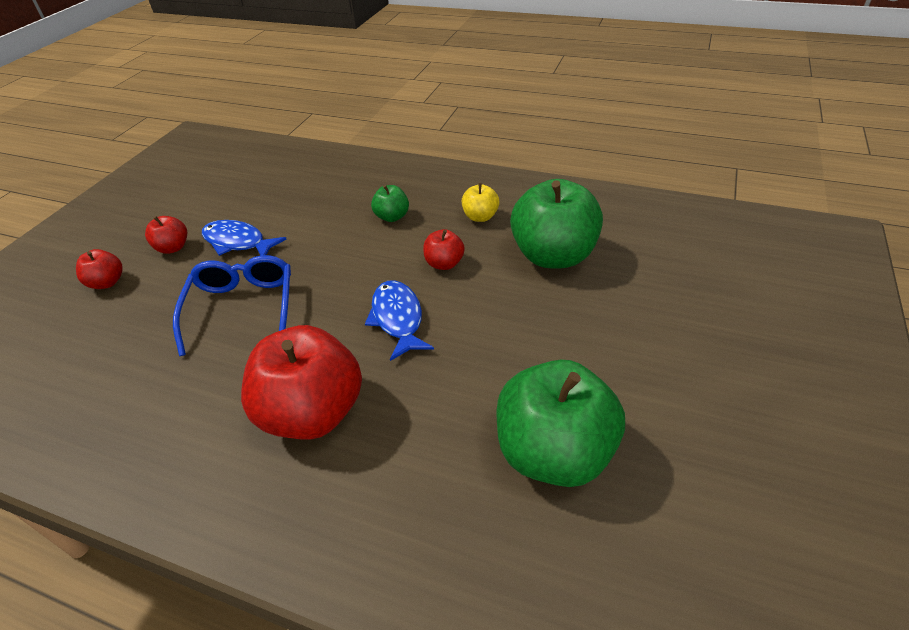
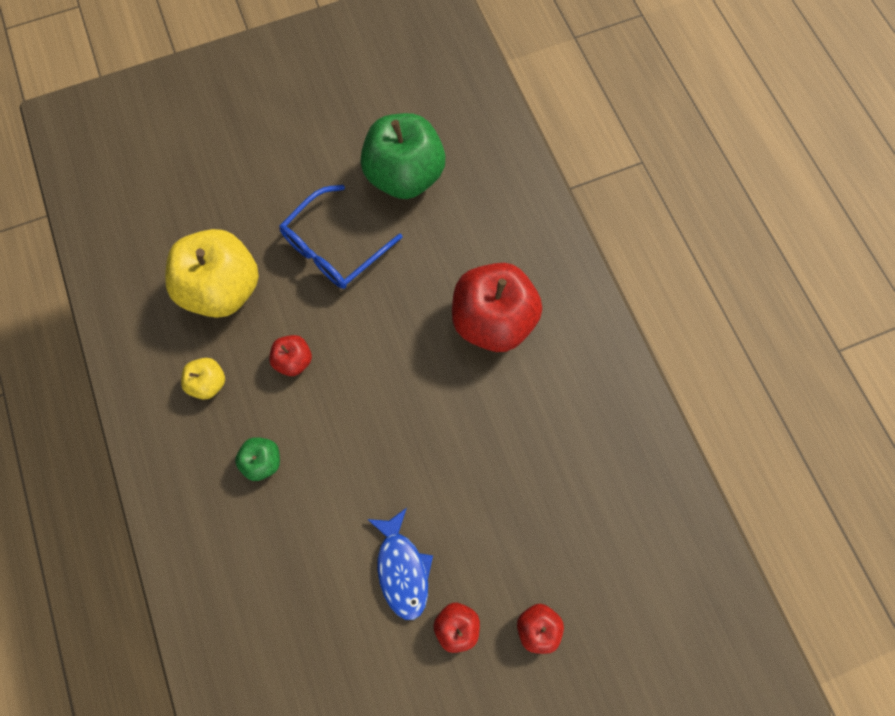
camera: 135 degrees left, 30 degrees up
(243, 307) = (460, 467): blue glasses -> blue glasses (334, 248)
(397, 319) = (378, 341): blue fish -> none
(553, 256) = (224, 288): green apple -> yellow apple

